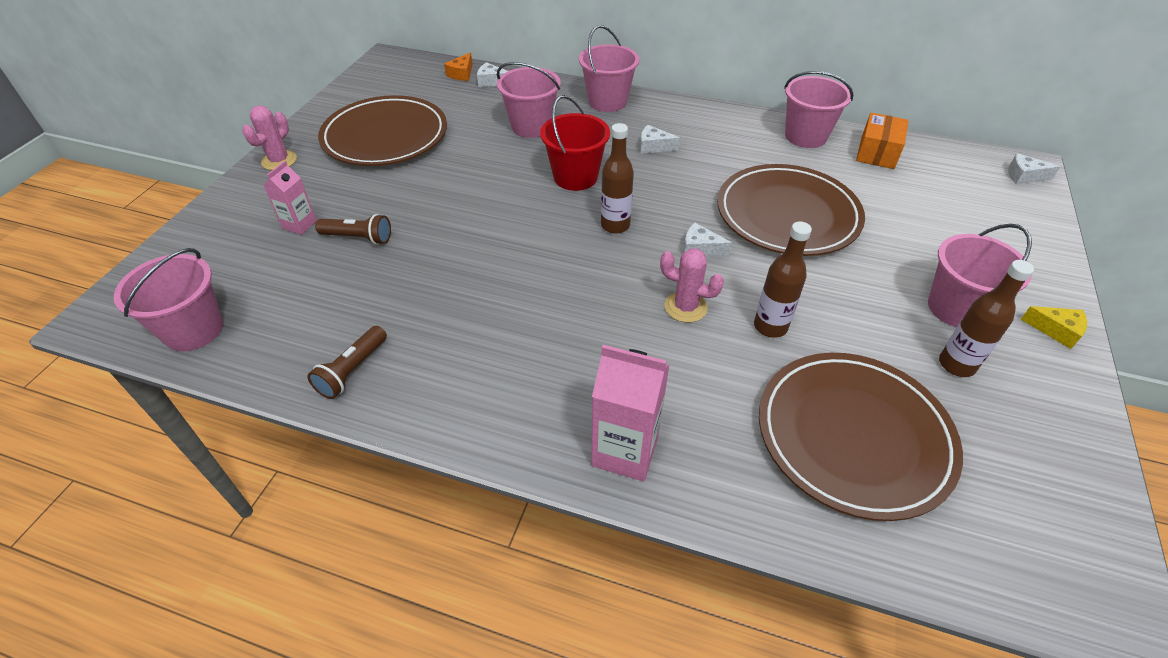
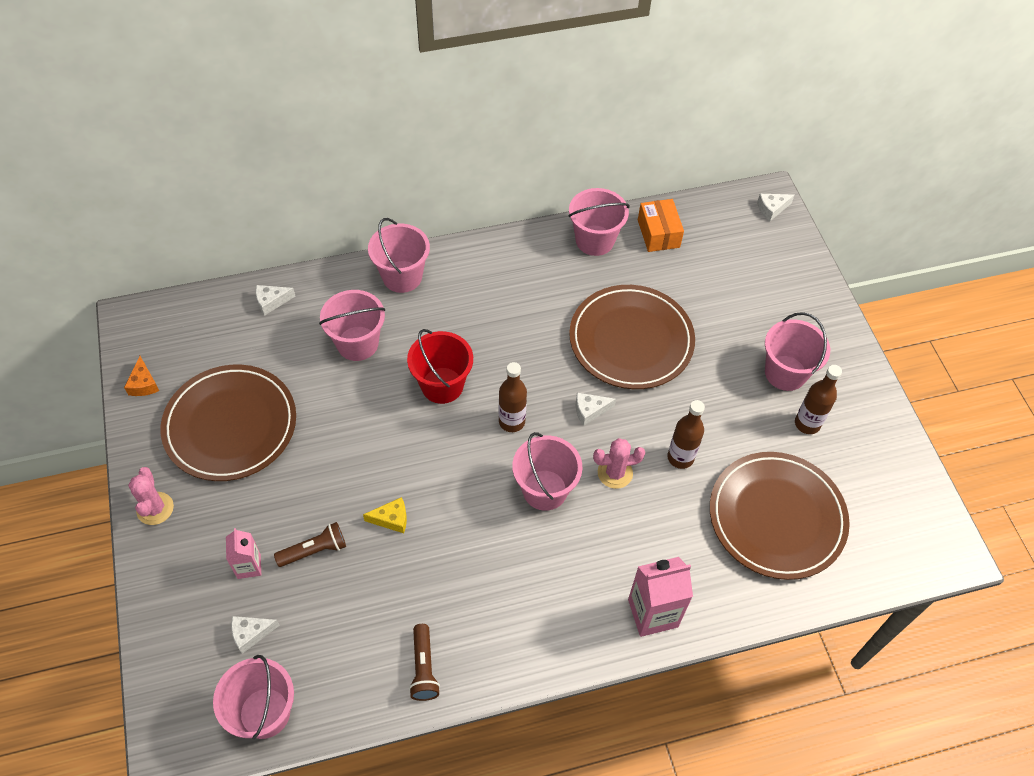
camera: 35 degrees left, 10 degrees up
(462, 74) = (232, 305): orange cheese -> orange cheese (144, 384)
(601, 288) = (545, 490): none -> pink bucket
(653, 146) = (481, 315): white cheese -> white cheese (251, 634)
(1056, 330) = (850, 359): yellow cheese -> yellow cheese (391, 519)

